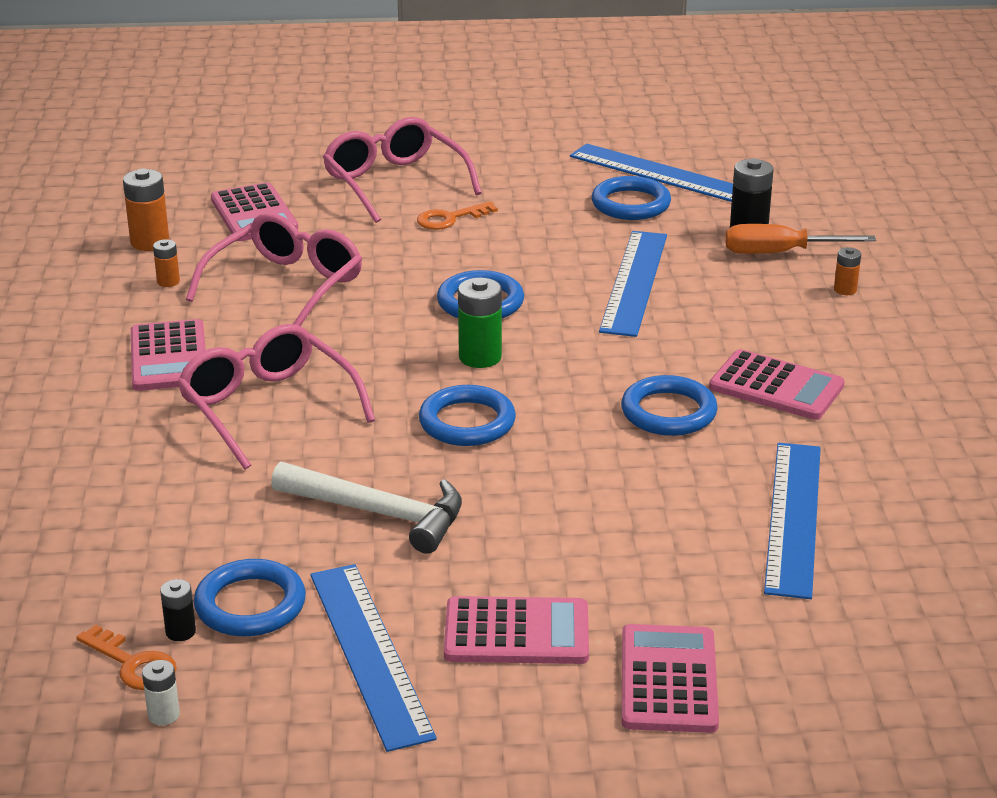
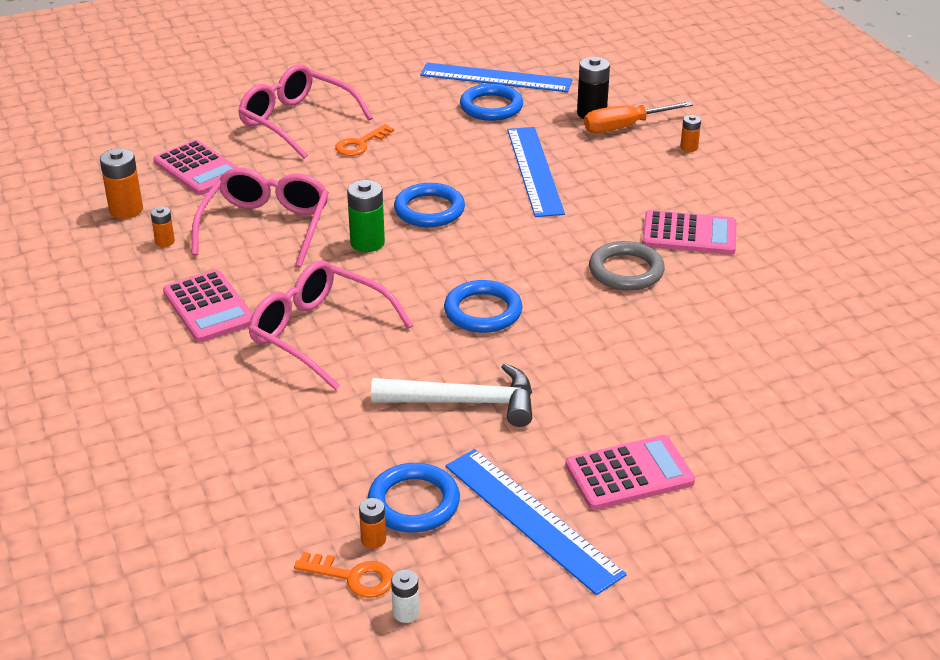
camera: 20 degrees left, 5 degrees up
(180, 632) = (373, 540): black battery -> orange battery
(480, 357) = (458, 256): green battery -> green battery (367, 243)
(668, 412) = (626, 271): blue ring -> grey ring
(668, 680) = (759, 483): pink calculator -> none
(793, 517) = (765, 334): blue ruler -> none

